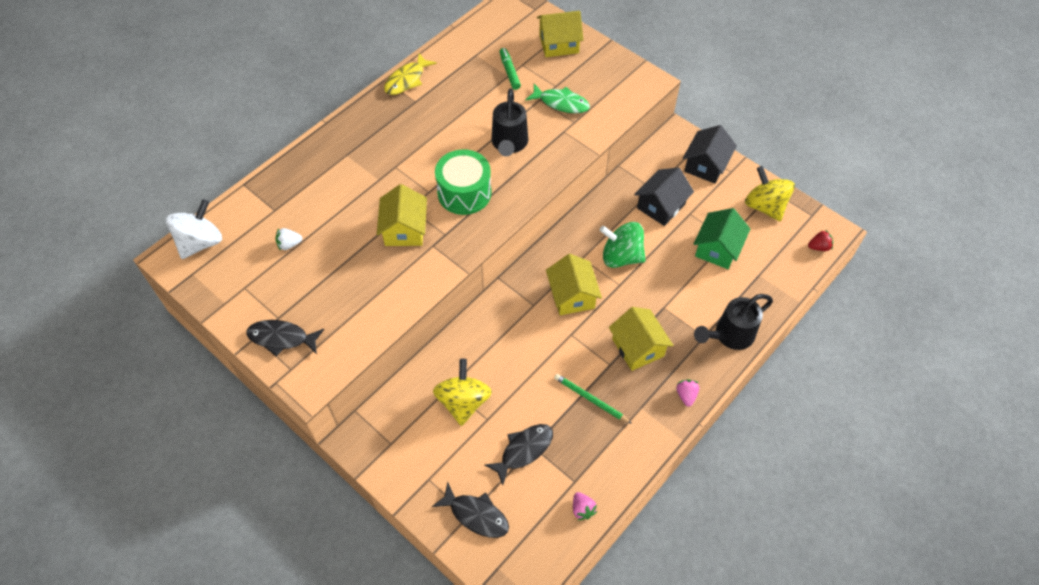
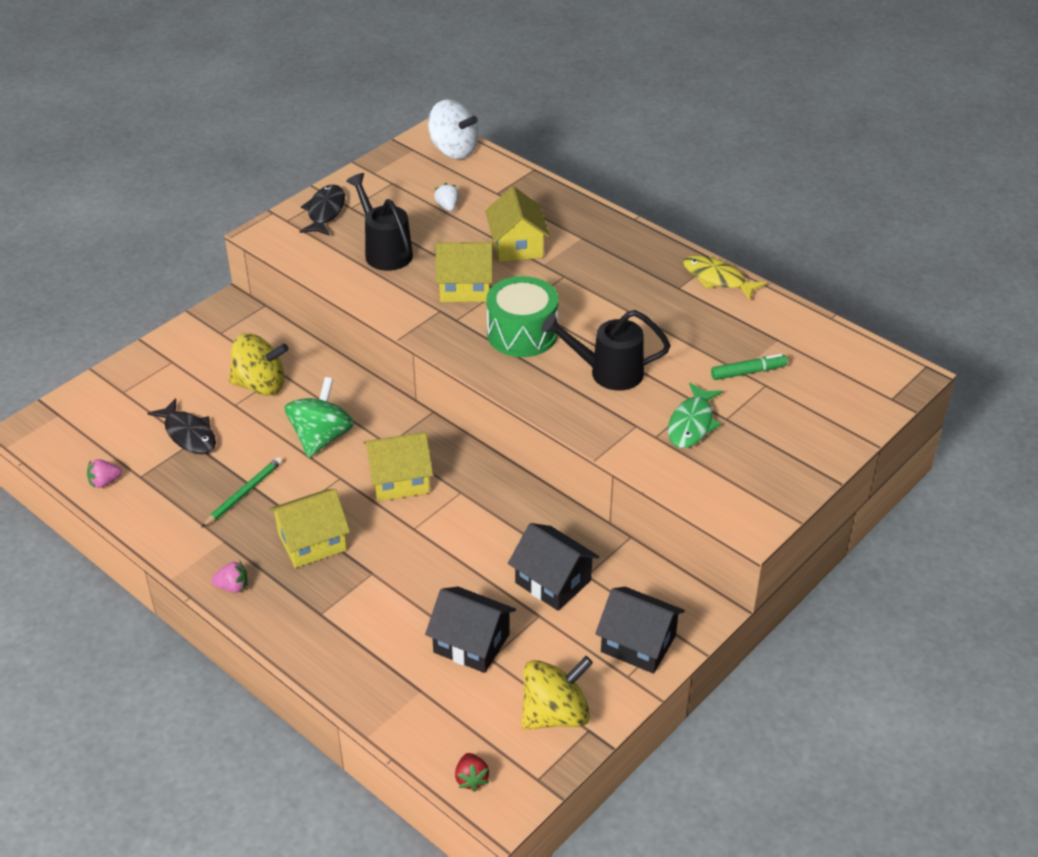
camera: 90 degrees right, 15 degrees down
(476, 515) = (121, 397): black fish -> none
(559, 44) = (817, 423): yellow house -> yellow house (517, 246)
(621, 256) = (461, 532): green spinning top -> green spinning top (321, 438)
(717, 249) = (471, 643): green house -> black house
(729, 335) = (318, 643): black watering can -> black watering can (385, 251)

